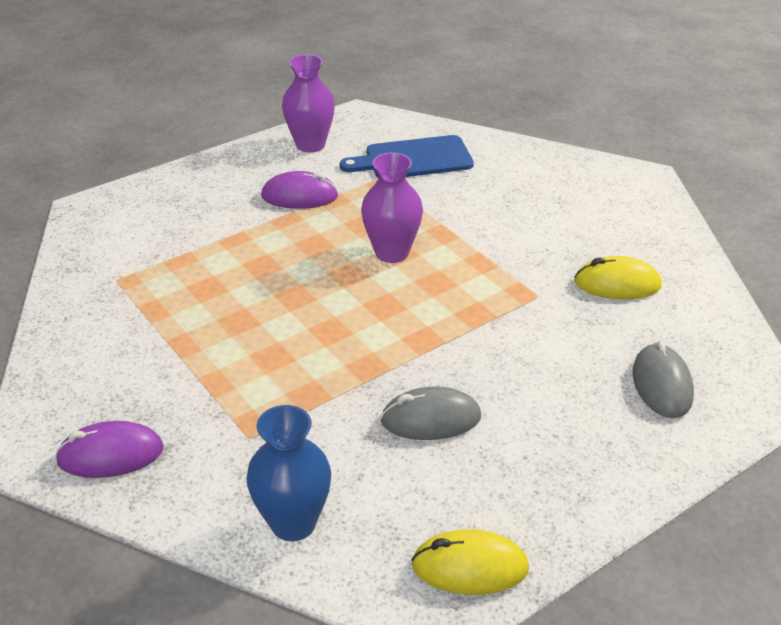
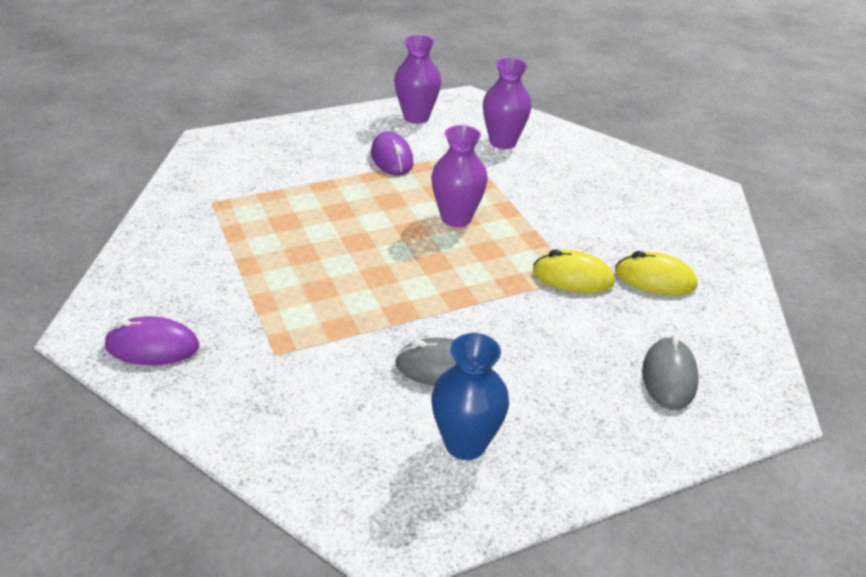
camera: 10 degrees right, 0 degrees up
(293, 523) = (287, 436): blue vase -> blue vase (465, 444)
(299, 196) = (392, 158): purple mouse -> purple mouse turned 60 degrees clockwise
(413, 159) = (502, 142): blue cutting board -> purple vase
(470, 567) = (432, 508): yellow mouse -> yellow mouse (572, 277)

